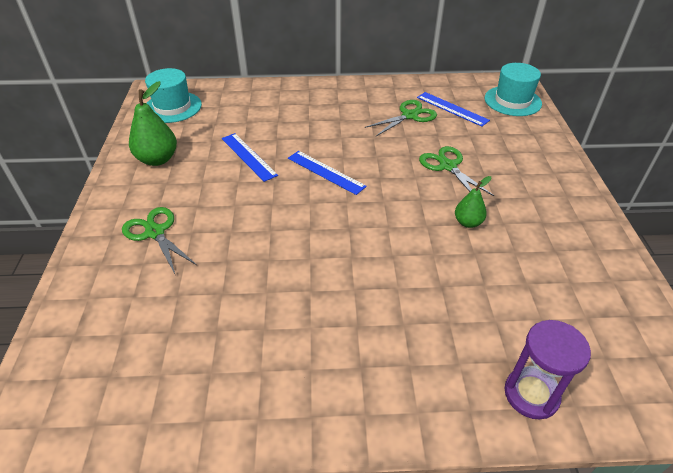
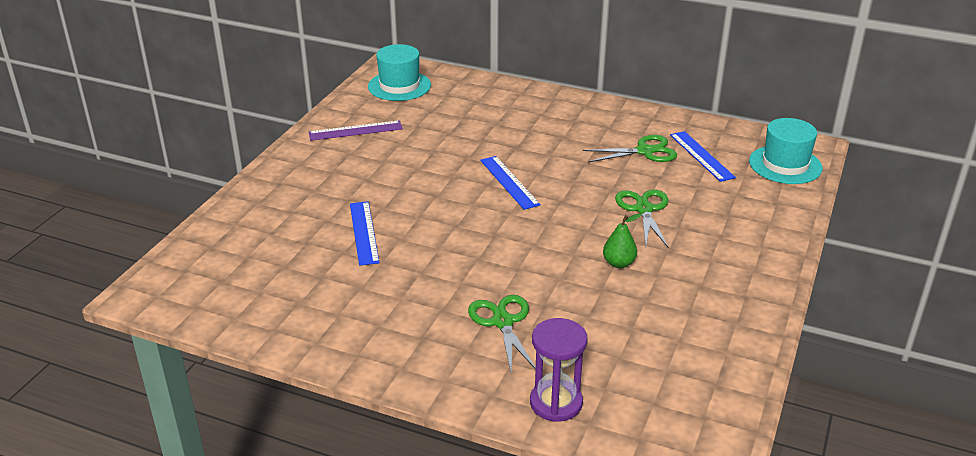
camera: 25 degrees right, 10 degrees down
(155, 232) = (316, 191): green scissors -> green scissors (502, 322)
(157, 159) = (355, 131): green pear -> purple ruler
(248, 156) = (442, 149): blue ruler -> blue ruler (363, 232)

